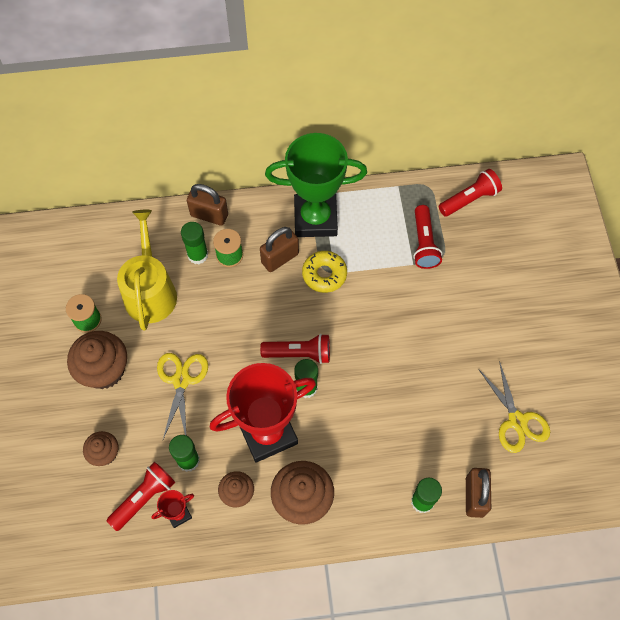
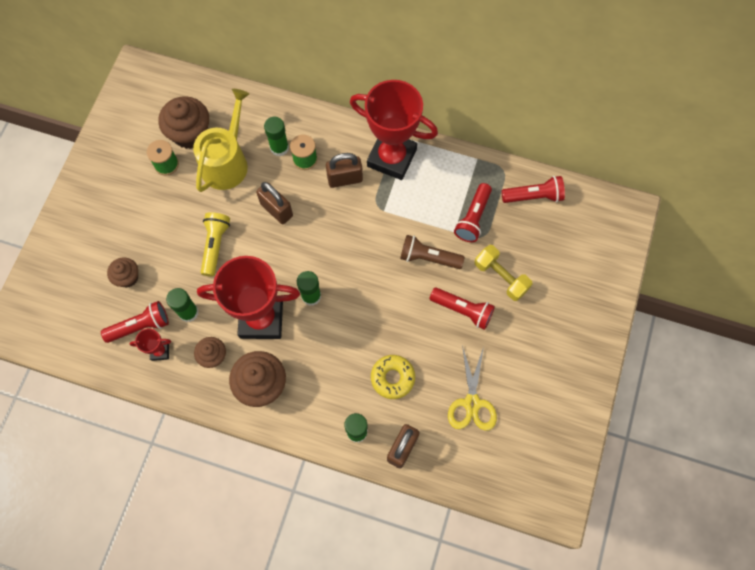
camera: 25 degrees right, 5 degrees up
(104, 370) = (159, 211): brown cupcake -> brown cupcake (190, 133)
(181, 380) = (215, 246): yellow scissors -> yellow flashlight
(209, 215) = (305, 118): brown padlock -> brown padlock (276, 210)
(299, 353) = (320, 265): red flashlight -> red flashlight (463, 310)
(315, 218) = (392, 158): green trophy -> red trophy
(324, 274) = (374, 208): yellow donut -> yellow donut (392, 378)
(401, 299) = (428, 258): none -> brown flashlight
(480, 288) = (501, 277): none -> yellow dumbbell

